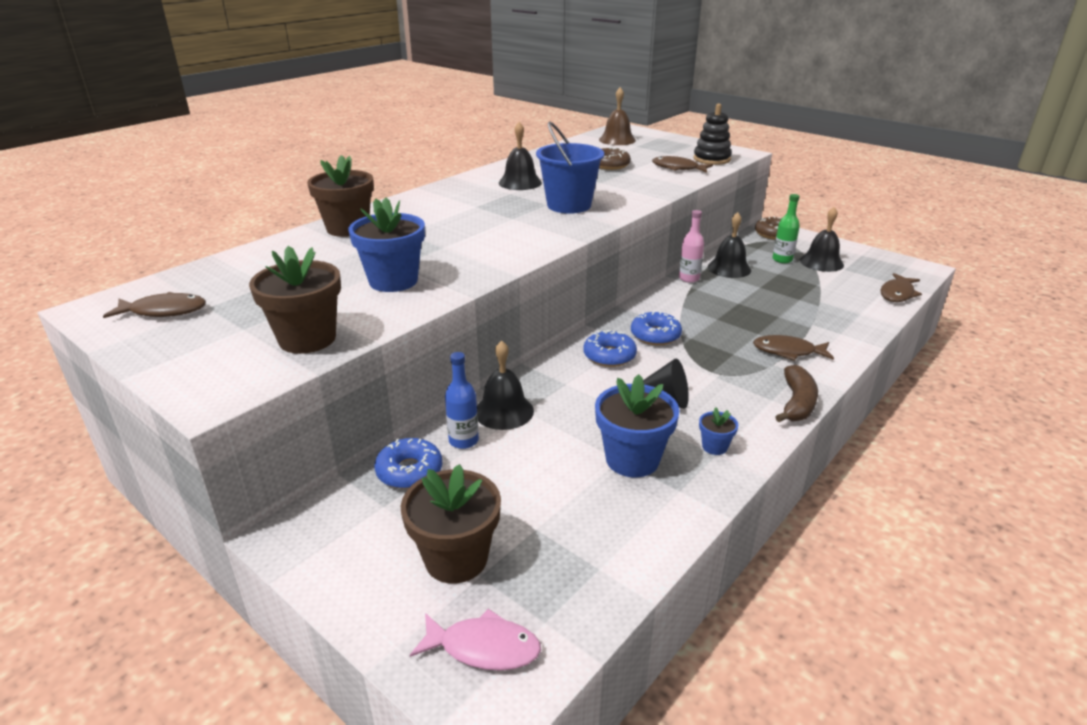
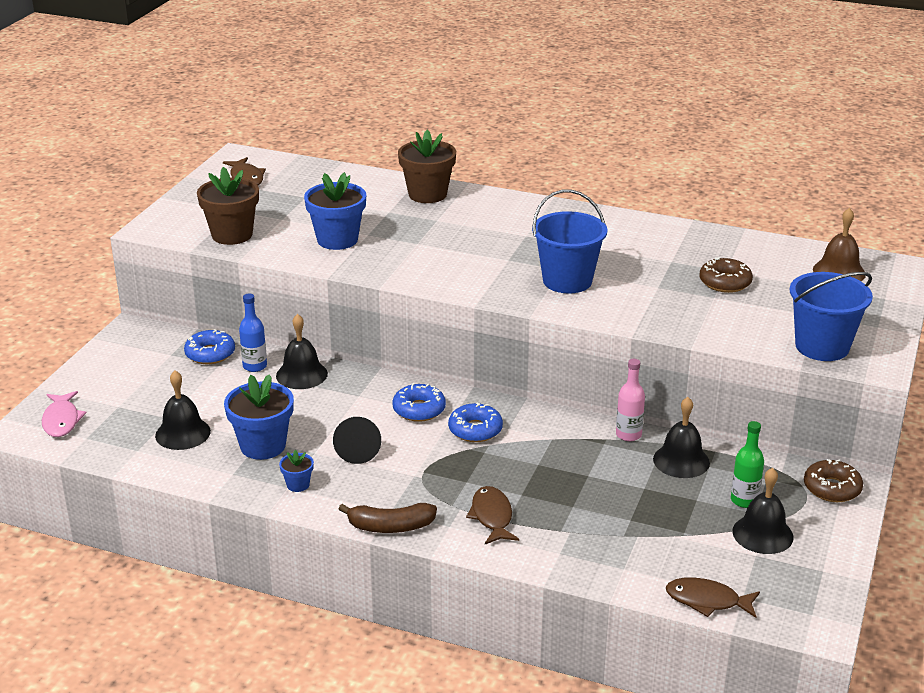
camera: 70 degrees right, 0 degrees up
(456, 558) = (130, 394): brown flower pot -> none
(520, 182) = (614, 243): black bell -> black bell (183, 433)
(678, 168) = (757, 327): brown fish -> none
(711, 159) = (822, 346): black stacking toy -> blue bucket

